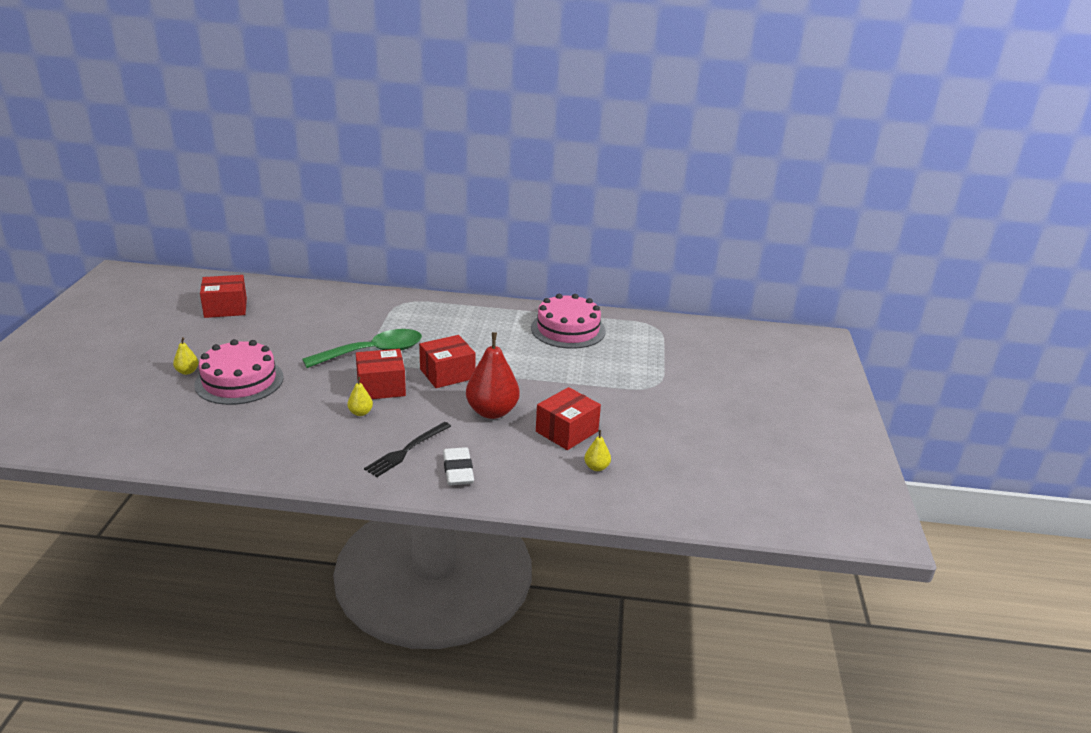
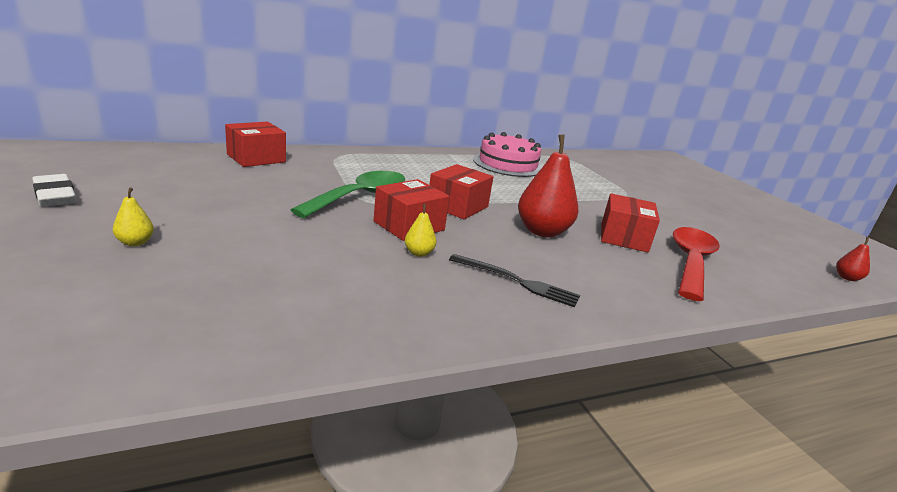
camera: 30 degrees left, 5 degrees down
(225, 308) = (129, 173): red box -> red box (256, 158)
(239, 381) = (226, 243): pink cake -> none
(407, 450) = (517, 281): black fork -> black fork turned 75 degrees counterclockwise
(458, 470) = (592, 290): white eraser -> white eraser (55, 195)
(596, 467) = (690, 262): yellow pear -> red spoon
(755, 519) = (847, 278): none -> red pear

